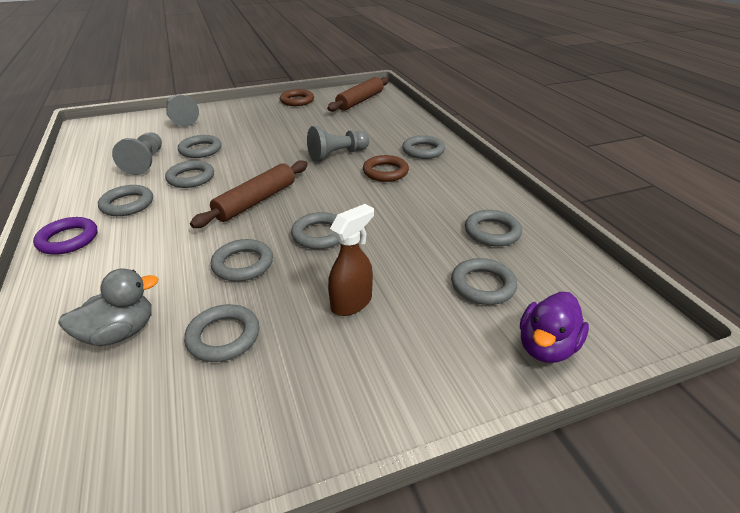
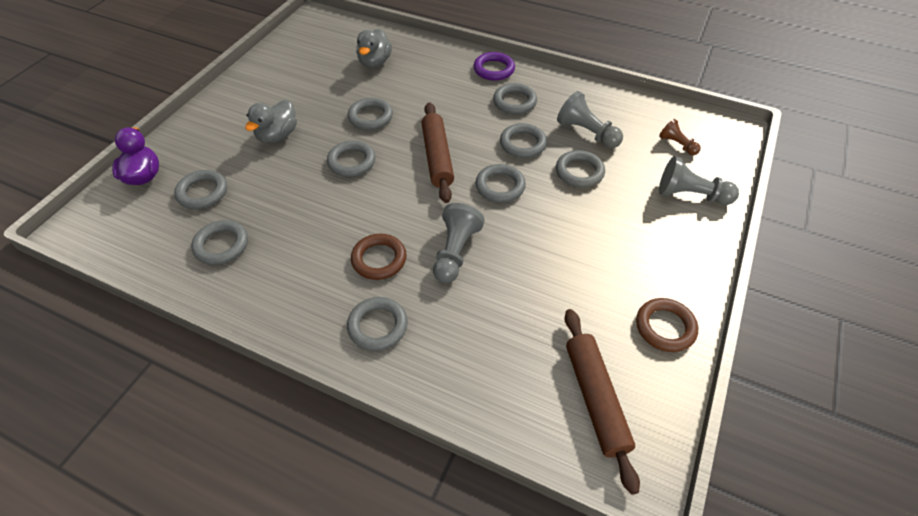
camera: 135 degrees right, 15 degrees up
(127, 134) = (677, 144): none -> brown pawn
(223, 336) = (324, 87): grey ring -> grey ring (500, 186)
(352, 302) = (277, 135): brown spray bottle -> grey duck

